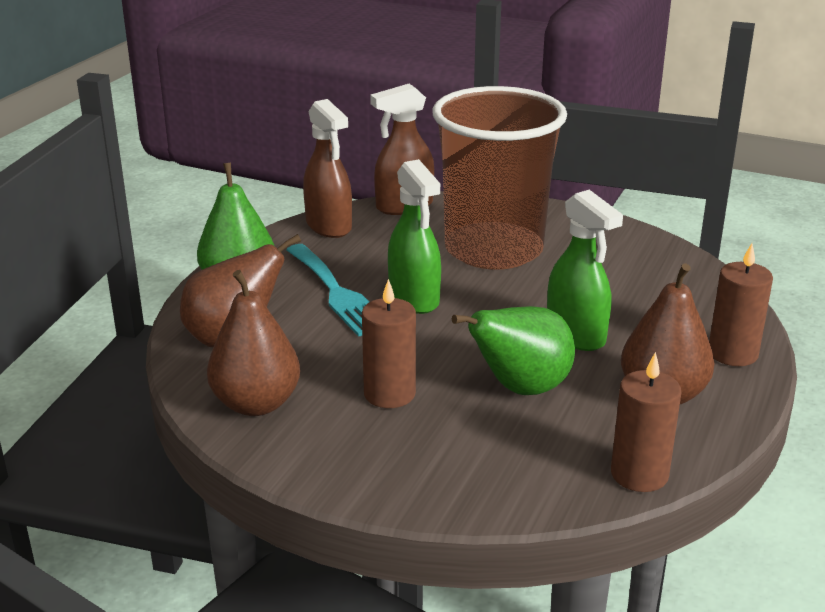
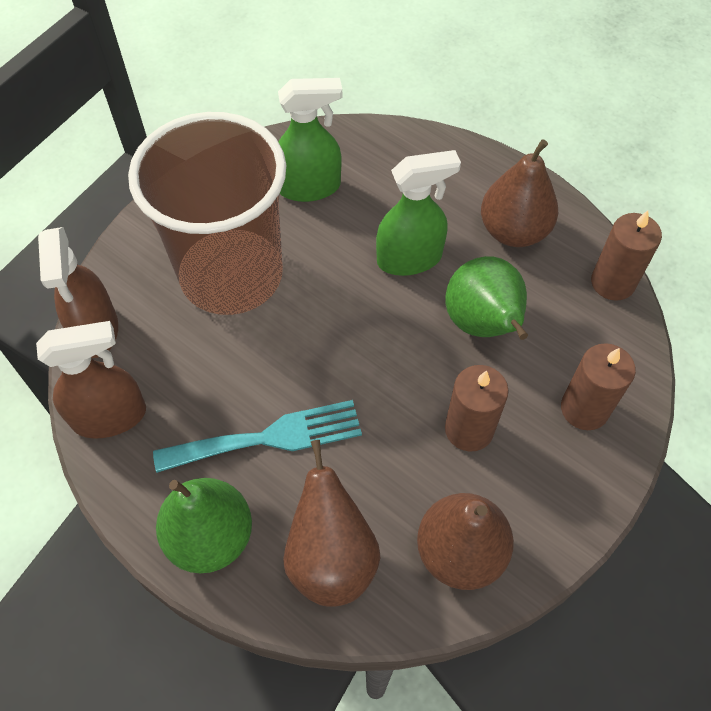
camera: 75 degrees left, 30 degrees up
(414, 299) = (305, 369): green spray bottle -> green spray bottle (309, 187)
(733, 353) = (466, 166): brown candle -> brown candle (584, 409)

